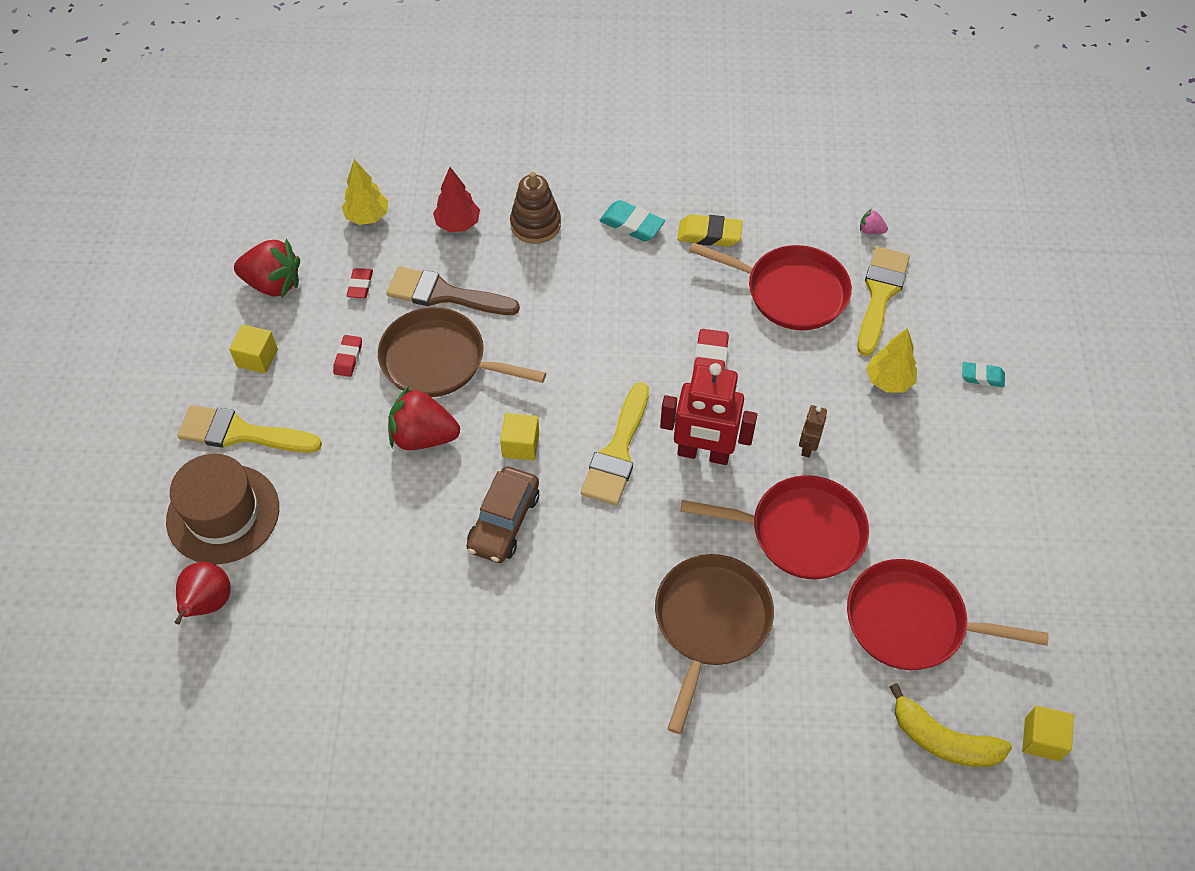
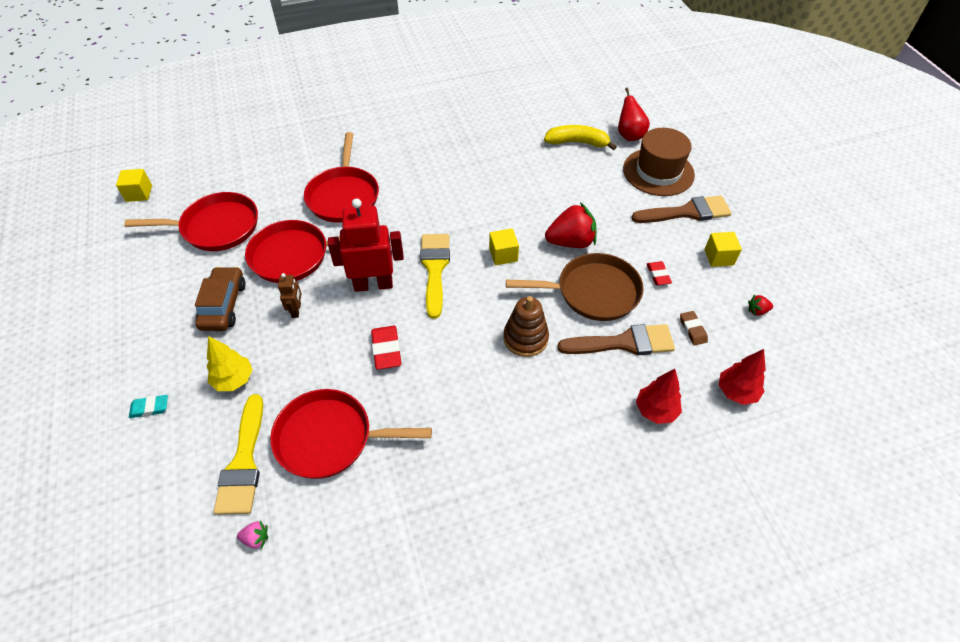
camera: 160 degrees right, 5 degrees down
(241, 433) = (686, 212): yellow brush -> brown brush
(273, 284) = (757, 311): red strawberry -> red strawberry, size x0.44
(360, 285) = (692, 330): red eraser -> brown eraser
(367, 217) = (736, 392): yellow tree -> red tree
(504, 521) = (490, 211): brown car -> brown car (223, 305)
(535, 224) = (588, 433): brown stacking toy -> brown stacking toy (525, 338)
(631, 225) = (500, 463): turquoise eraser -> none
(709, 234) = (422, 477): yellow eraser -> none
(710, 622) = (343, 196): brown pan -> red pan
(943, 740) = (198, 179): yellow banana -> yellow banana (577, 142)

